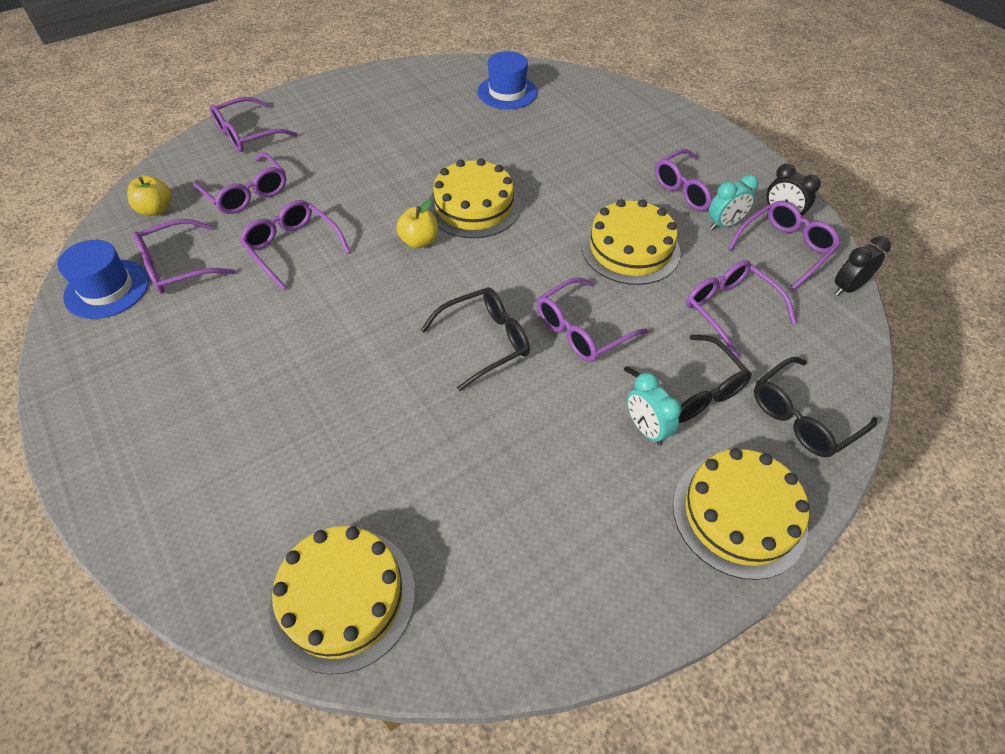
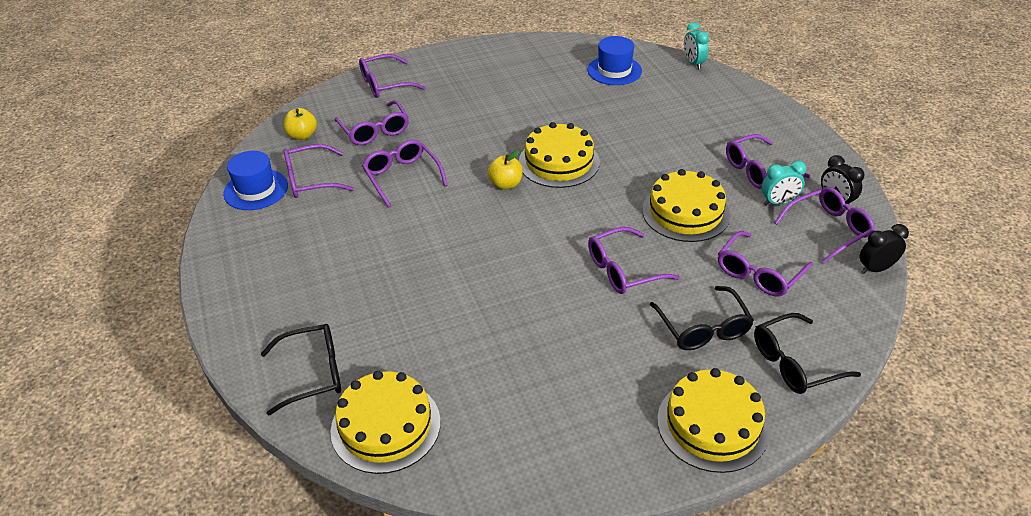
camera: 15 degrees right, 10 degrees down
(484, 342) = (539, 267): black glasses -> black glasses (312, 374)
(646, 429) = (654, 351): turquoise clock -> turquoise clock (693, 63)
(730, 311) = (759, 272): purple glasses -> purple glasses turned 120 degrees counterclockwise

